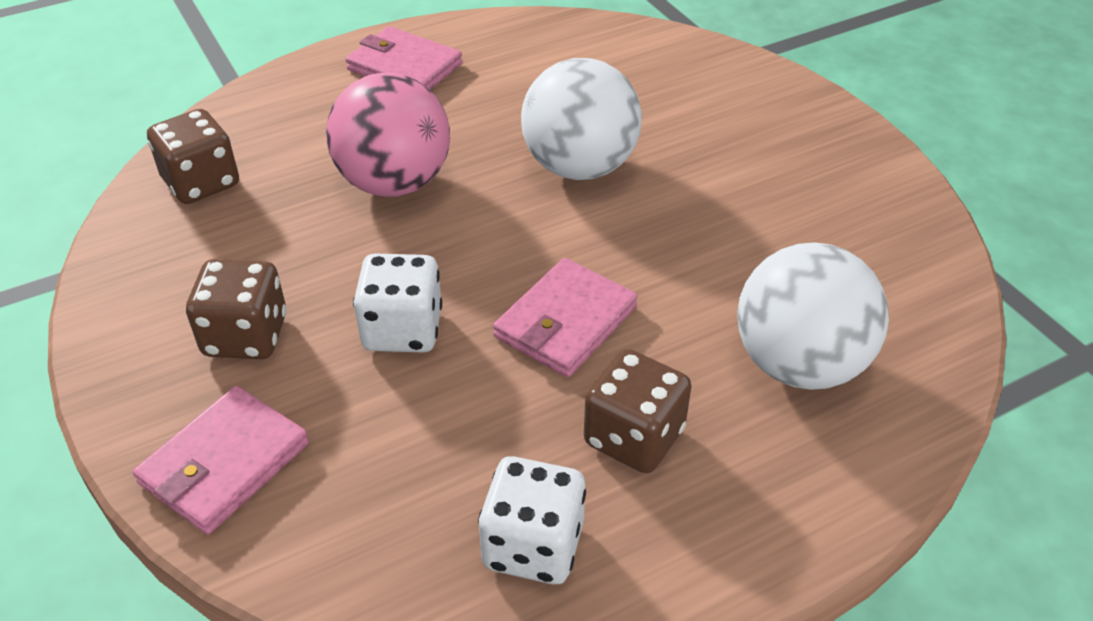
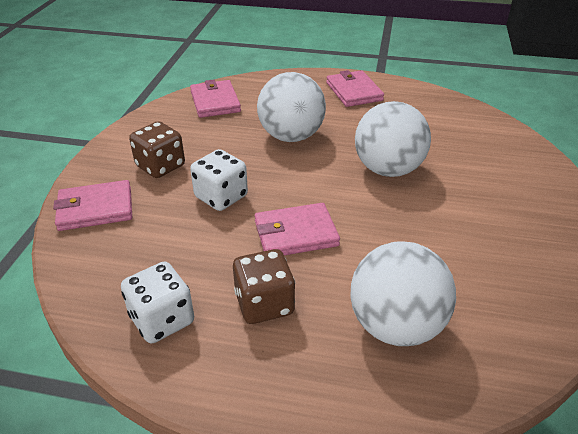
camera: 40 degrees right, 5 degrees down
(201, 182) = (215, 102): brown dice -> pink wallet
(394, 183) = (291, 136): pink ball -> white ball

